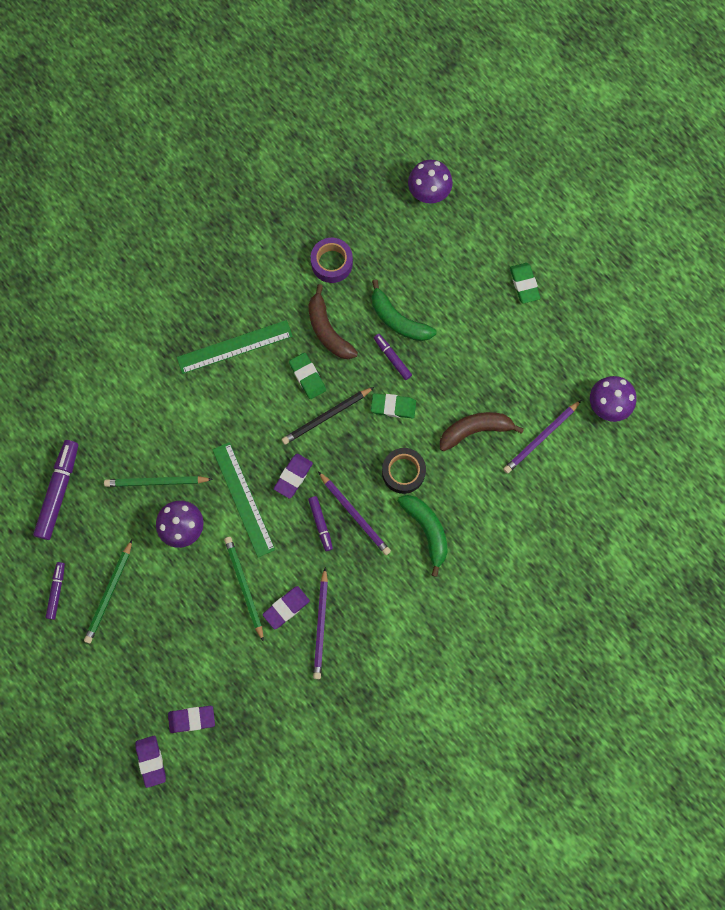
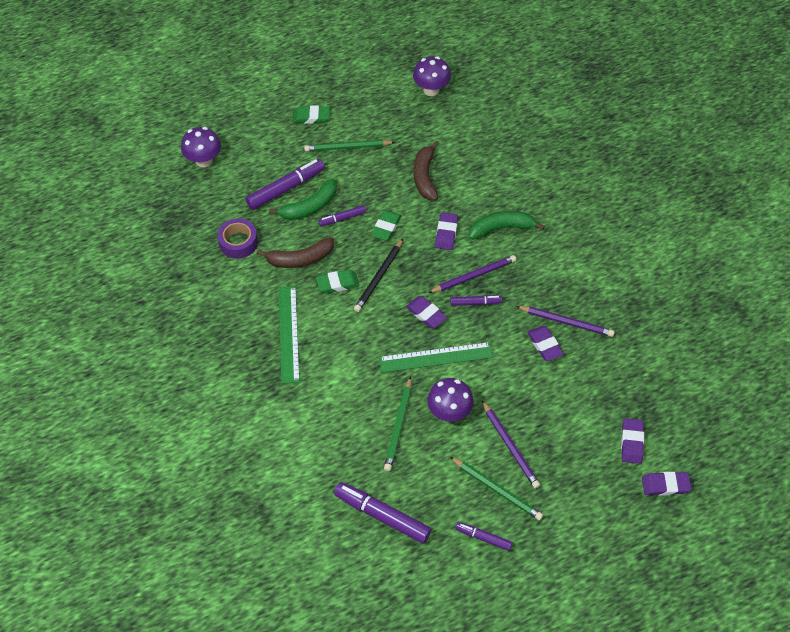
camera: 75 degrees left, 20 degrees down
(244, 587) = (518, 374): green pencil -> green pencil (347, 147)
(326, 416) = (379, 277): black pencil -> black pencil turned 45 degrees clockwise
(403, 472) = (446, 233): black tape -> purple eraser
(415, 288) = (286, 188): none -> purple marker
(541, 438) = (445, 136): purple pencil -> purple pencil (510, 446)

